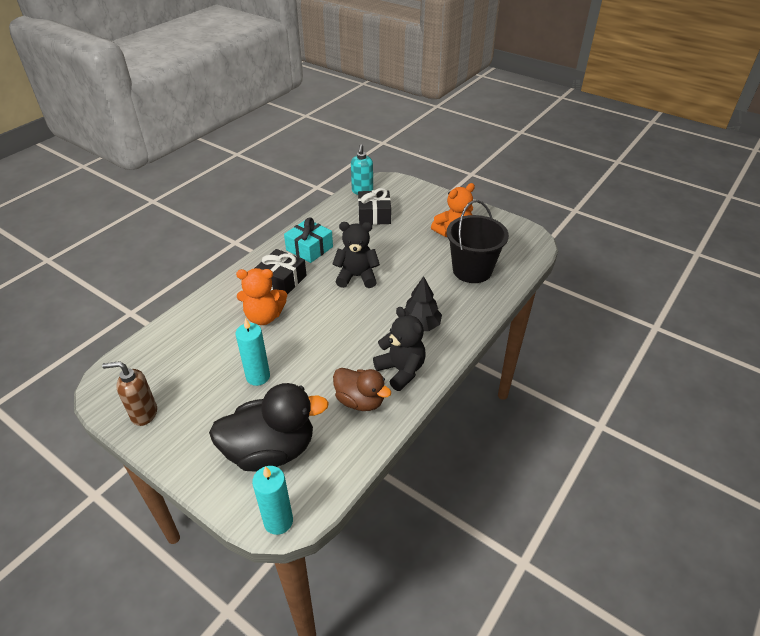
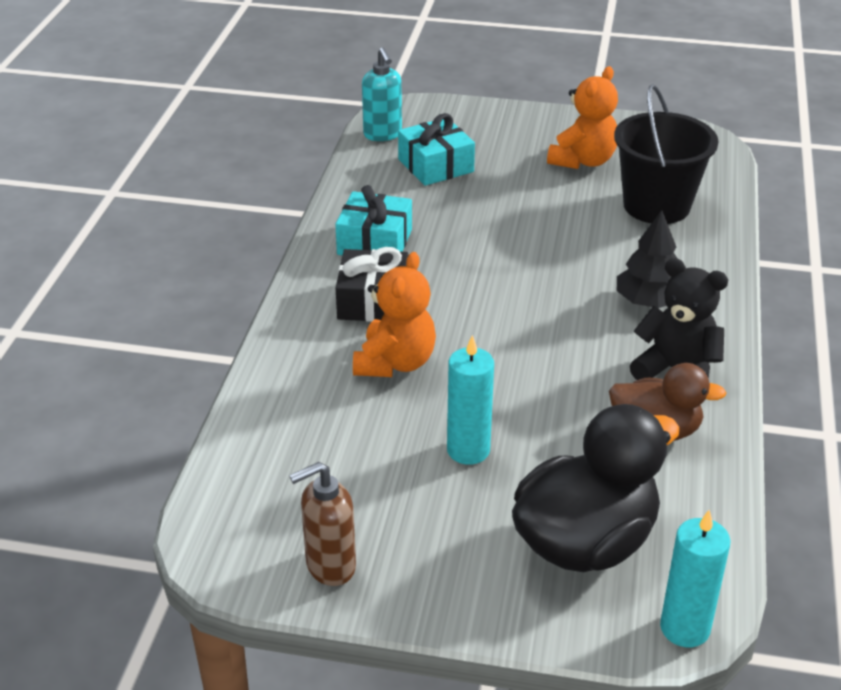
camera: 25 degrees left, 5 degrees down
(264, 317) = (395, 363): orange teddy bear -> orange teddy bear turned 45 degrees counterclockwise
(357, 277) = (491, 262): black teddy bear -> none
(374, 215) = (435, 165): black gift -> turquoise gift

